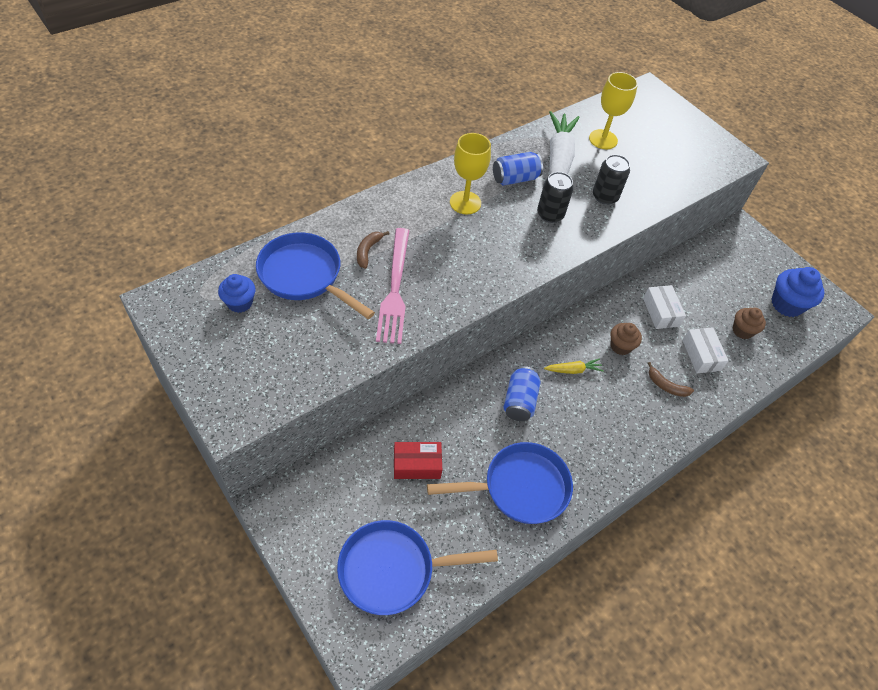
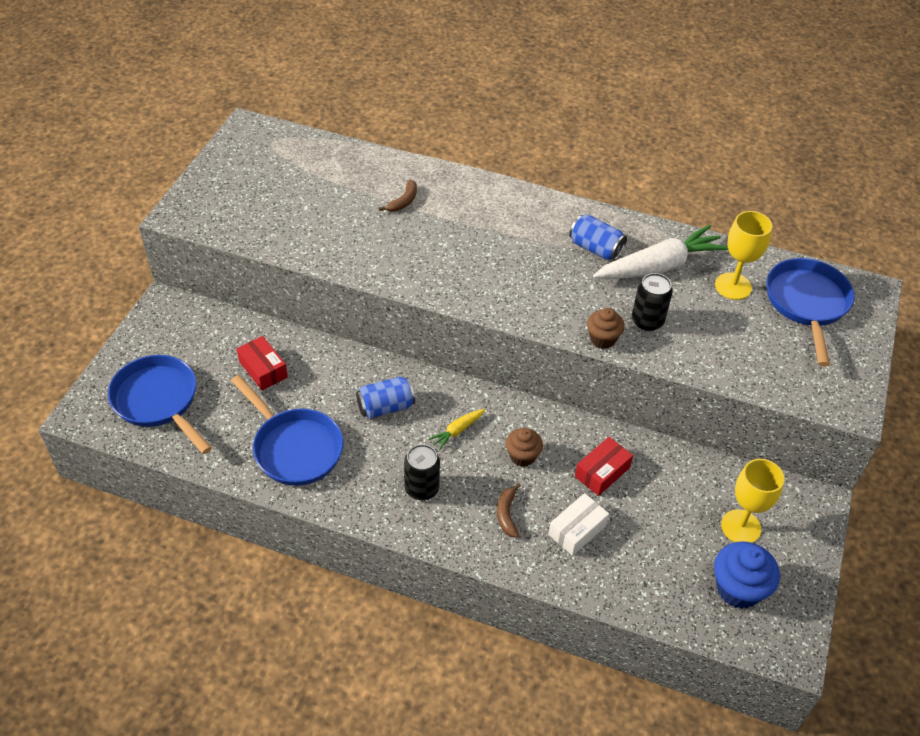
camera: 60 degrees right, 5 degrees down
(240, 303) = (283, 164): blue cupcake -> none
(304, 276) = (342, 181): blue pan -> blue pan (807, 304)
(368, 251) = (403, 201): brown banana -> brown banana turned 135 degrees clockwise
(395, 289) = (379, 236): pink fork -> none
(465, 203) = (525, 231): yellow goblet -> yellow goblet (740, 527)
(550, 214) = (575, 292): black can -> black can (422, 488)
(573, 370) = (457, 431): yellow carrot -> yellow carrot turned 90 degrees clockwise
(661, 312) = (602, 472): white box -> red box
(742, 330) = (651, 557): brown cupcake -> brown cupcake (602, 339)

